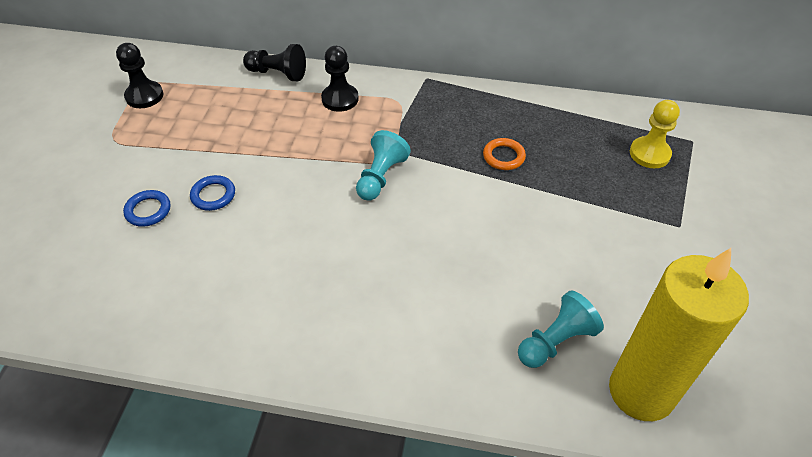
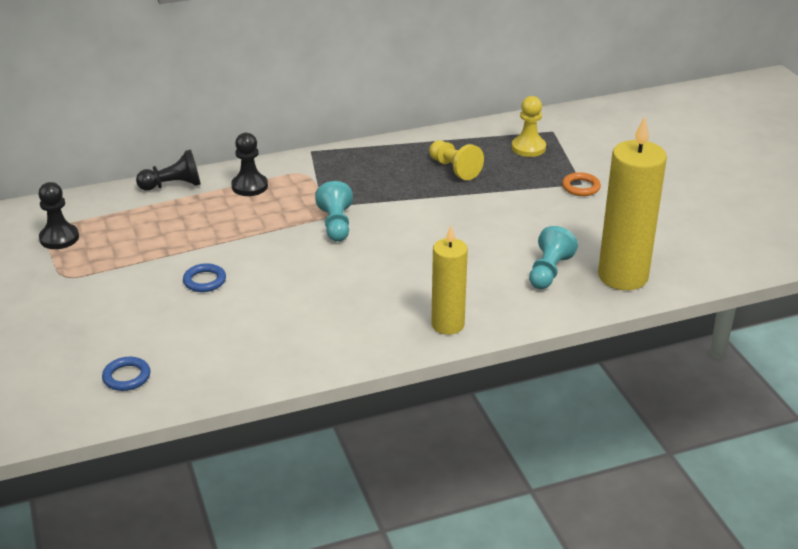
camera: 30 degrees left, 15 degrees down
(148, 210) = (156, 309): blue ring -> blue ring (126, 377)
(390, 366) = (448, 325): none -> yellow candle
(503, 156) = (422, 182): orange ring -> orange ring (581, 187)
(549, 152) = (454, 169): none -> yellow pawn

